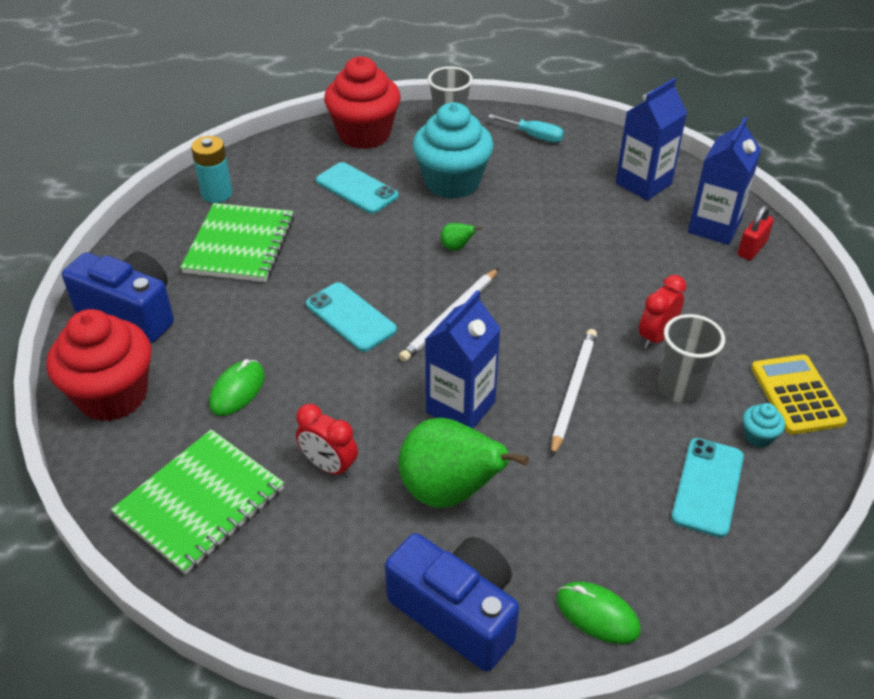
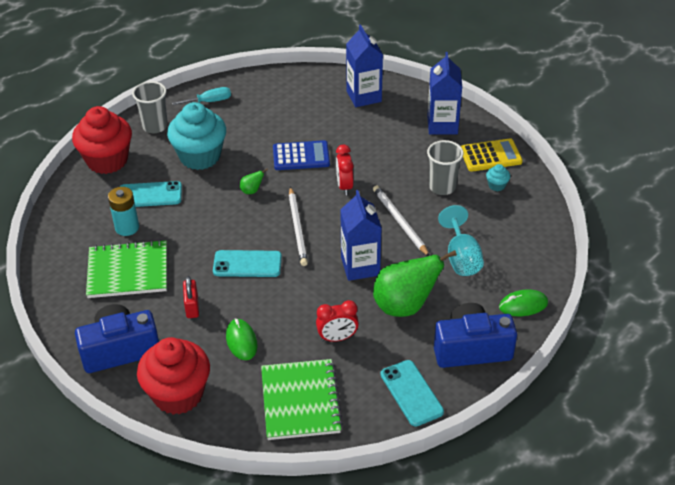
camera: 45 degrees left, 0 degrees up
(217, 194) = (67, 253): turquoise battery -> turquoise battery (127, 227)
(240, 245) = (128, 271): green notebook -> green notebook turned 60 degrees counterclockwise
(555, 246) = (301, 156): none -> blue calculator
(594, 489) = (461, 257): none -> turquoise goblet
(643, 183) = (302, 94): blue carton -> blue carton (442, 125)
(656, 337) = (403, 170): red clock -> red clock (344, 186)
(708, 487) = (502, 222): turquoise phone -> turquoise phone (411, 393)
(751, 249) = (393, 97): red padlock -> red padlock (192, 307)
(796, 395) = (490, 156): yellow calculator -> yellow calculator turned 135 degrees clockwise

